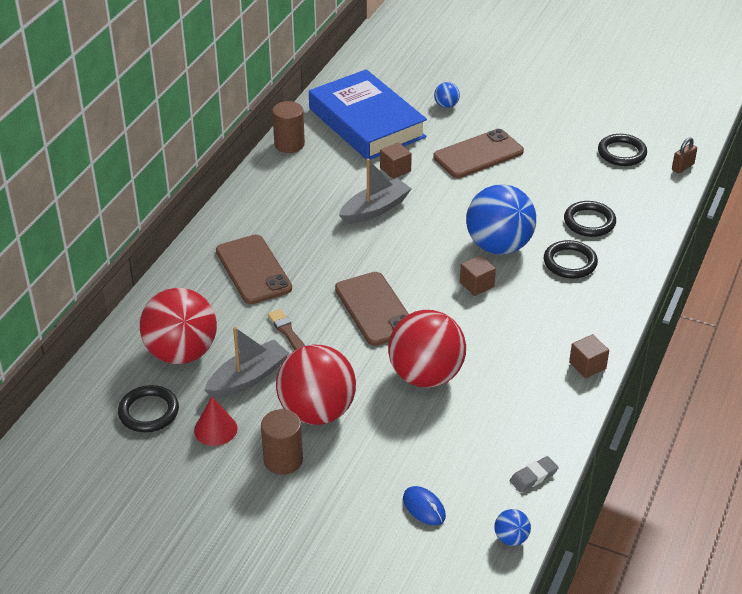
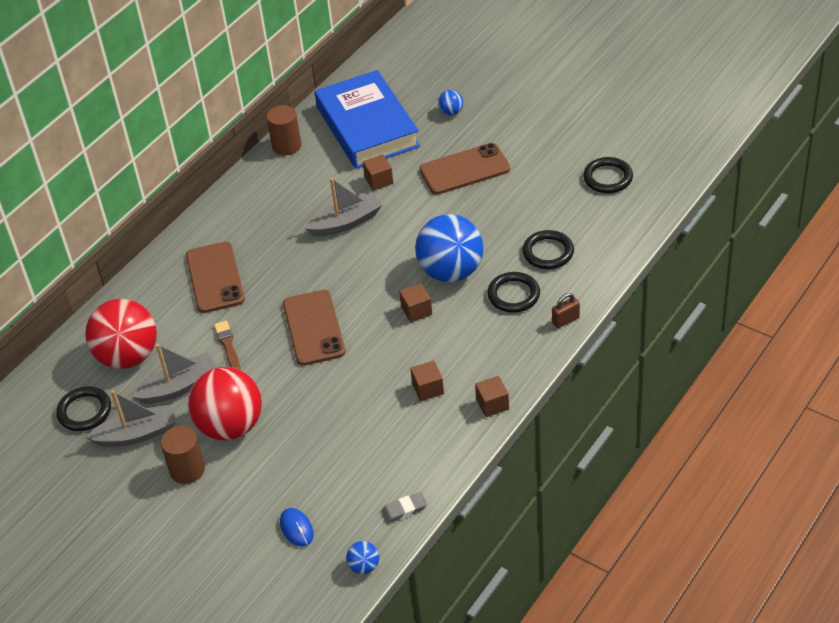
camera: 15 degrees right, 5 degrees up
(215, 429) = (137, 434): red cone -> grey boat
(426, 376) = (339, 400): red ball -> none
(515, 357) = (428, 389): none -> brown cube
(682, 167) = (664, 198): brown padlock -> brown padlock (565, 320)

